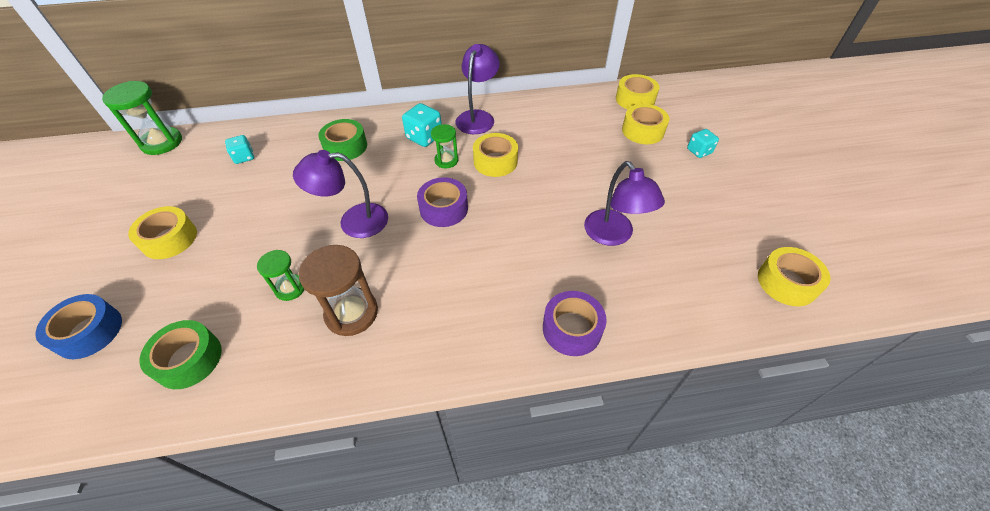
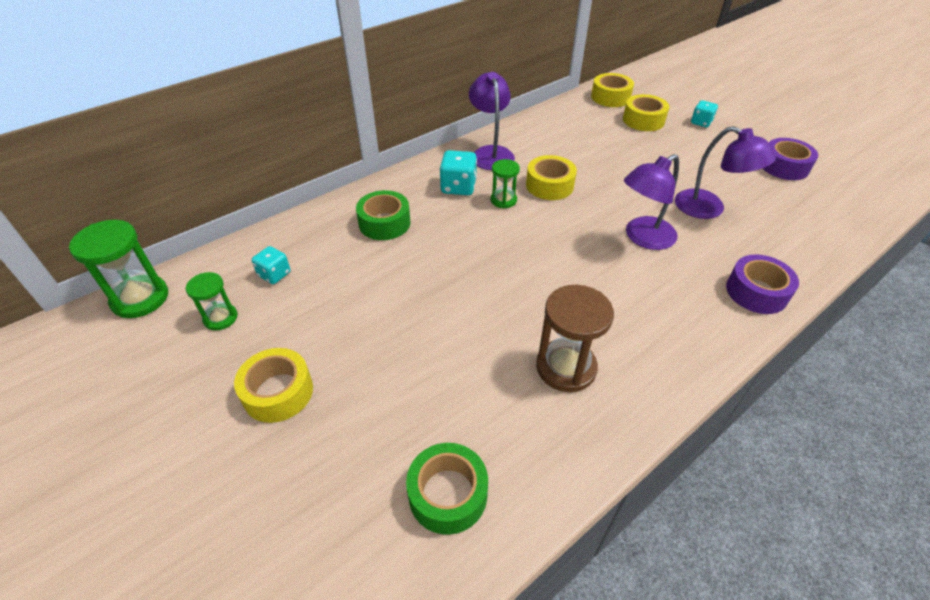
camera: 30 degrees left, 5 degrees down
(89, 332) = (288, 534): blue tape -> none
(290, 288) = (479, 375): green hourglass -> green hourglass (220, 318)
(353, 221) = (473, 287): purple lamp -> purple lamp (643, 238)
(444, 209) = (548, 242): purple tape -> purple tape (784, 166)
(786, 282) = (854, 195): yellow tape -> none

